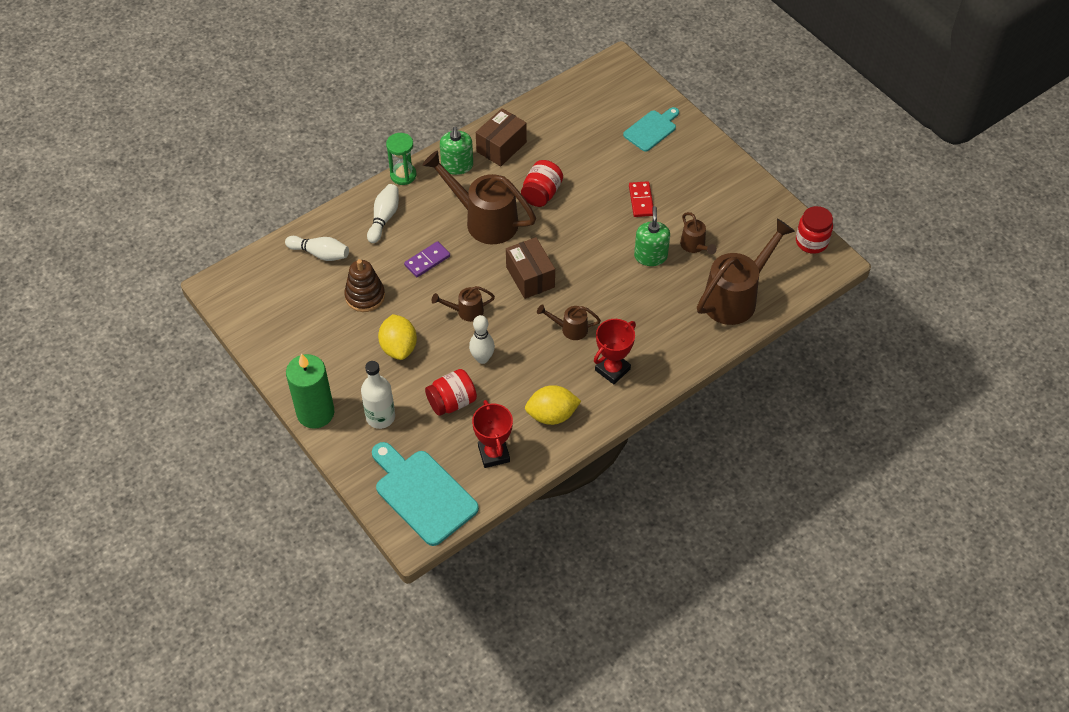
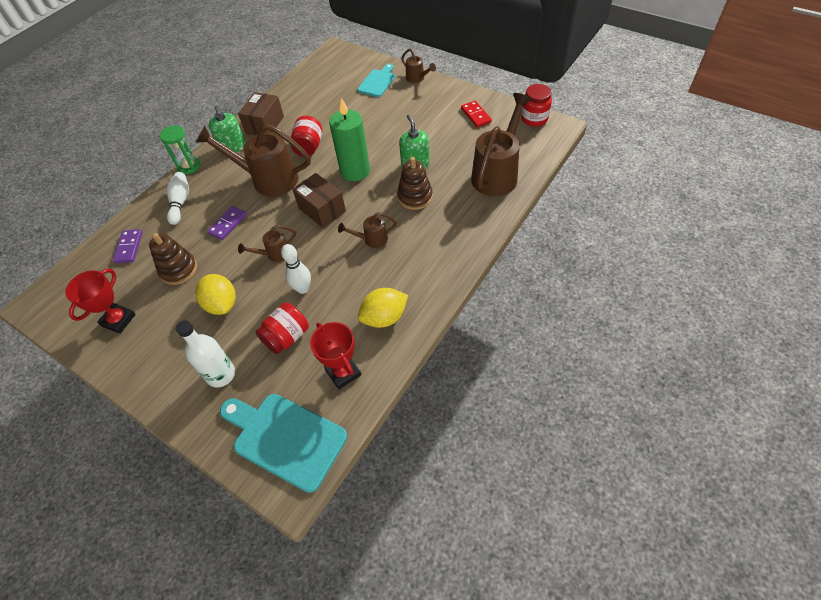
camera: 15 degrees left, 0 degrees up
(315, 413) = (154, 392): green candle -> green candle (355, 171)
(320, 254) = (129, 247): white bowling pin -> purple domino
(612, 369) = (422, 261): red trophy -> red trophy (118, 320)
(634, 295) = (415, 197): none -> brown stacking toy
(641, 200) = (390, 129): red domino -> red domino (475, 115)
(694, 246) = (446, 147): brown watering can -> brown watering can (417, 78)

